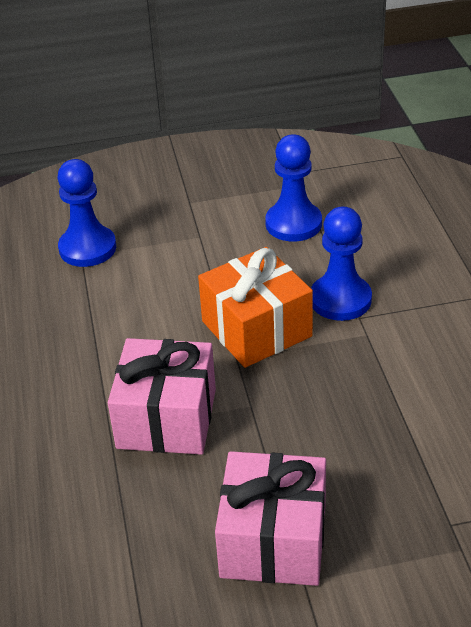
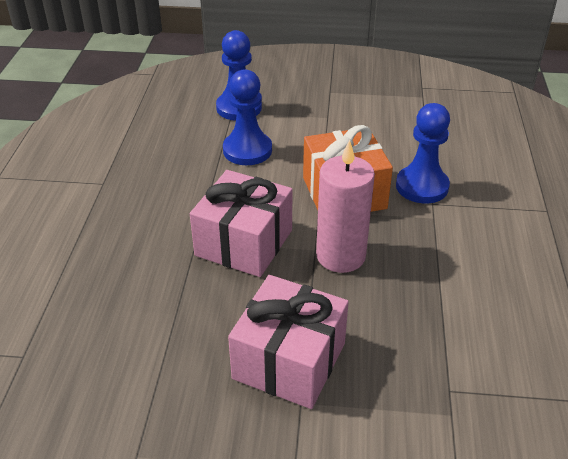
camera: 15 degrees right, 0 degrees up
(282, 406) = (340, 256): none -> pink candle
(293, 224) = (405, 123): blue pawn -> blue pawn (247, 150)

